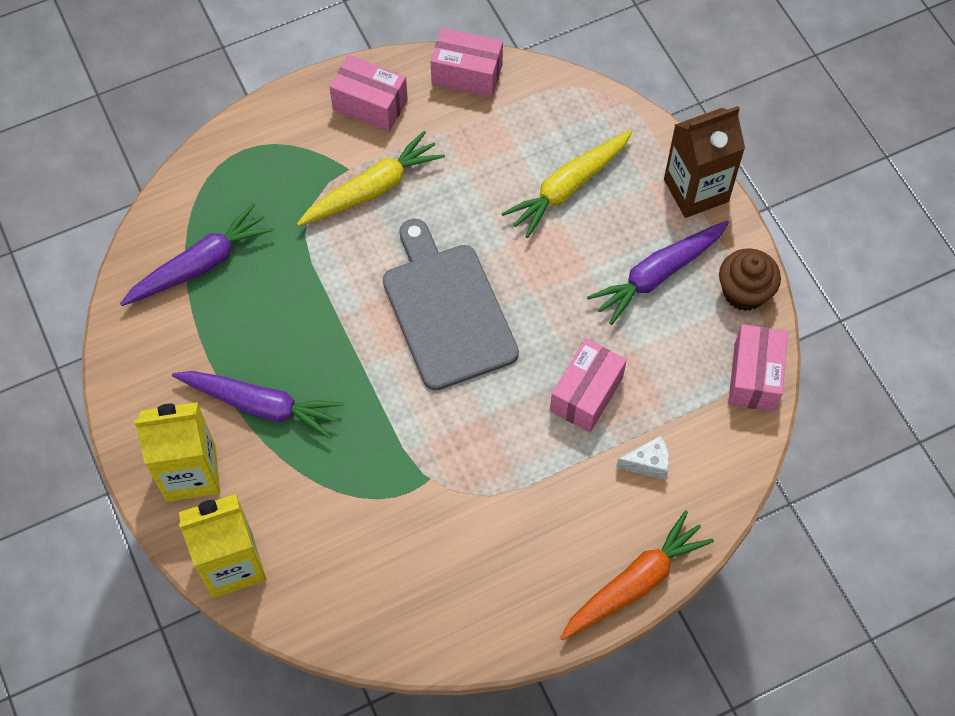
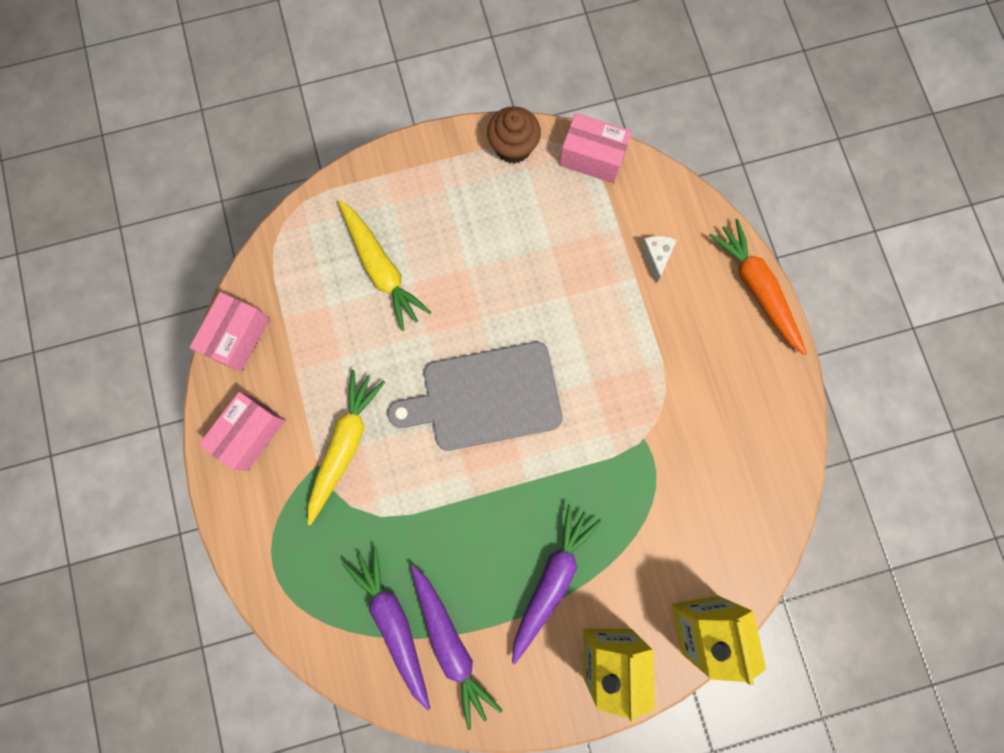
camera: 80 degrees left, 15 degrees up
(372, 189) = (345, 445): yellow carrot -> yellow carrot turned 45 degrees clockwise
(586, 394) = (586, 294): pink box -> none
(658, 275) = (483, 212): purple carrot -> purple carrot (450, 643)
(696, 190) = (407, 163): brown carton -> none

